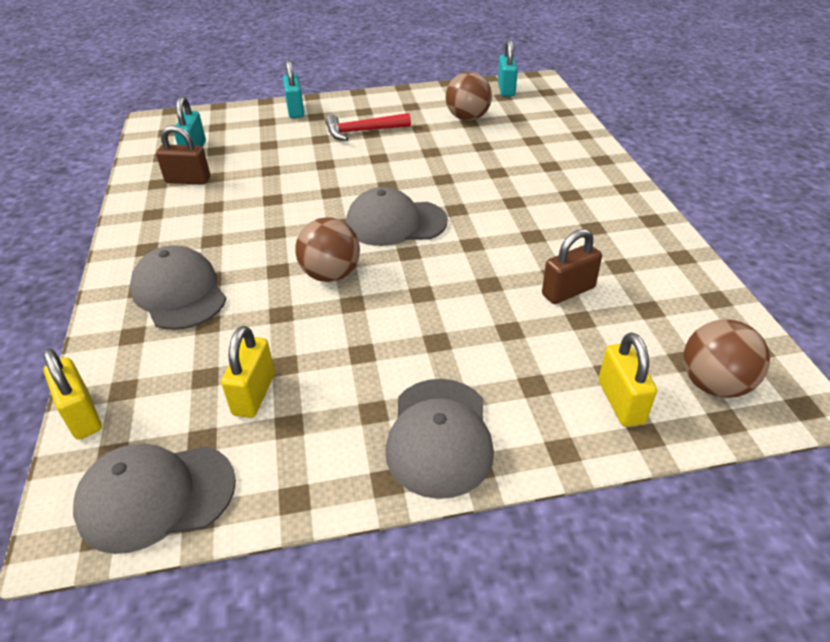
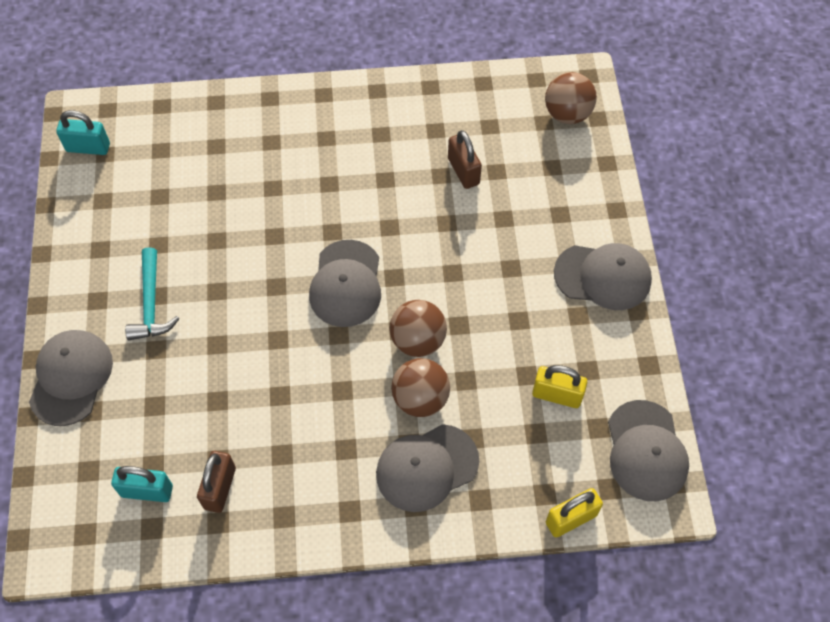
camera: 85 degrees left, 20 degrees up
(295, 110) = (71, 378): turquoise padlock -> grey cap
(362, 131) = (151, 304): red hammer -> turquoise hammer
(467, 118) = (149, 196): brown ball -> brown ball (420, 399)
(621, 402) = (579, 168): yellow padlock -> none

